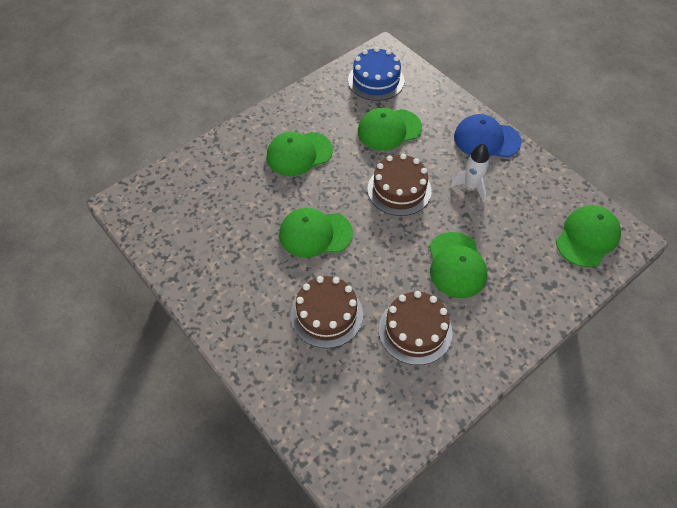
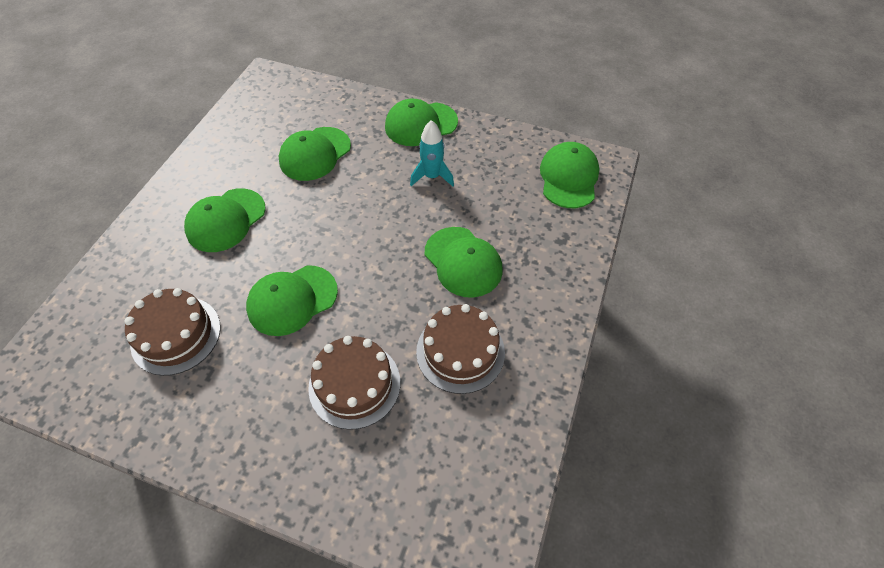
camera: 30 degrees left, 0 degrees up
(376, 80) = (273, 109): blue cake -> none
(399, 190) = (360, 211): brown cake -> brown cake (176, 335)
(471, 186) = (432, 176): white rocket -> turquoise rocket
(486, 139) = (421, 124): blue cap -> green cap

